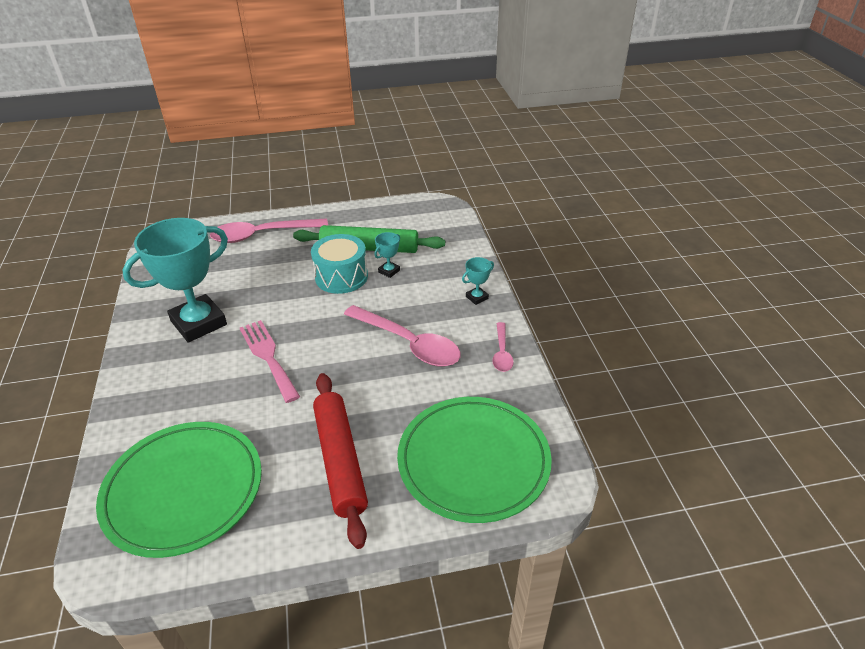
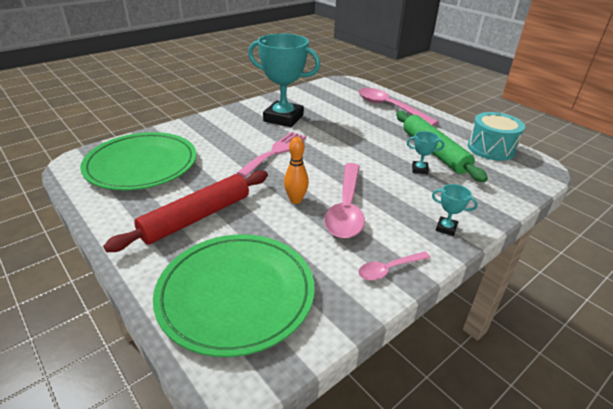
camera: 60 degrees right, 5 degrees down
(341, 277) = (386, 151): turquoise drum -> turquoise drum (491, 148)
(370, 373) = (296, 200): none -> orange bowling pin

